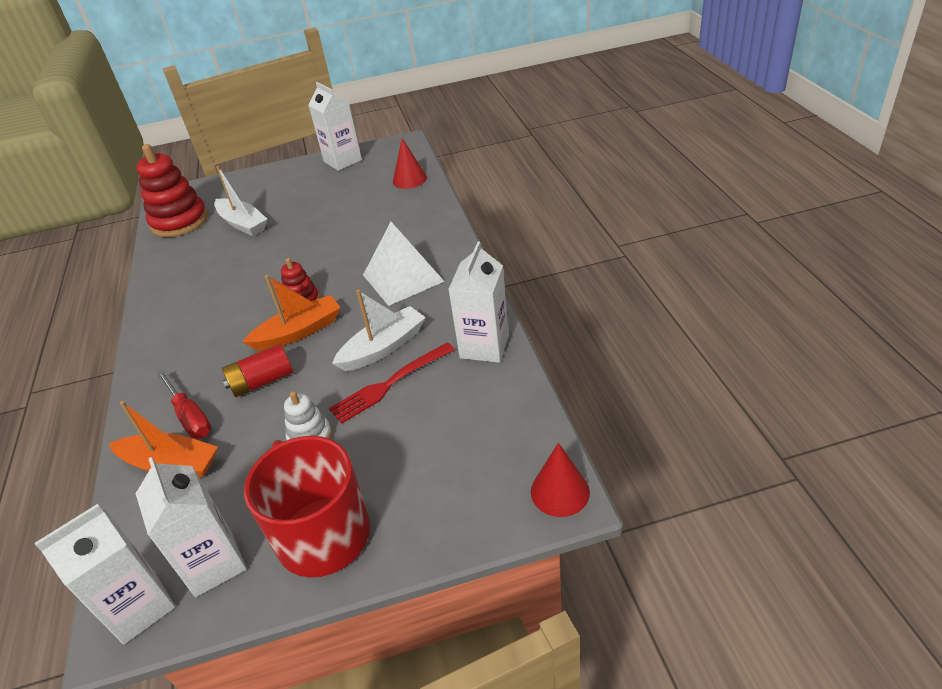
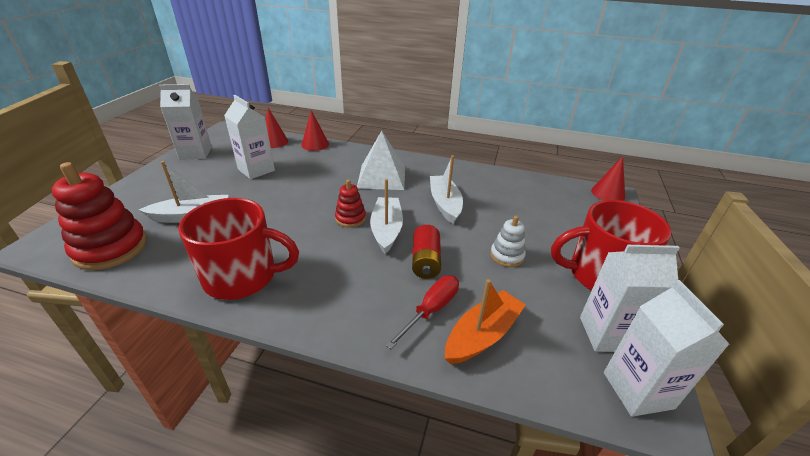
camera: 65 degrees left, 5 degrees down
(180, 295) = (242, 277): none -> red mug
(190, 417) = (431, 310): red screwdriver -> red screwdriver turned 45 degrees counterclockwise
(299, 332) = (386, 230): orange boat -> white boat
(389, 384) = (483, 213): red fork -> none
(431, 202) = (315, 144): none -> red cone
(484, 346) = (481, 175): white carton -> white carton (256, 170)

